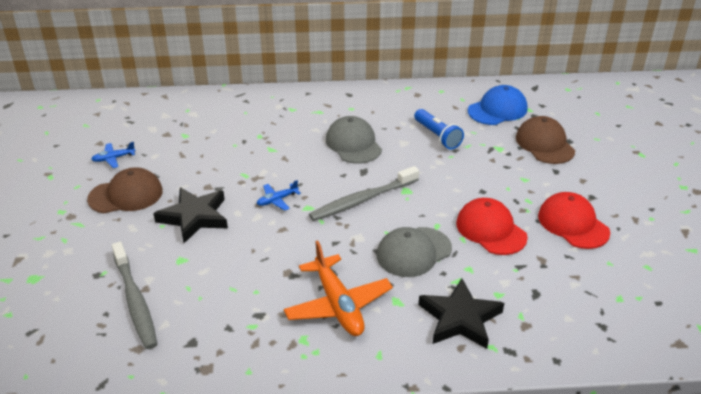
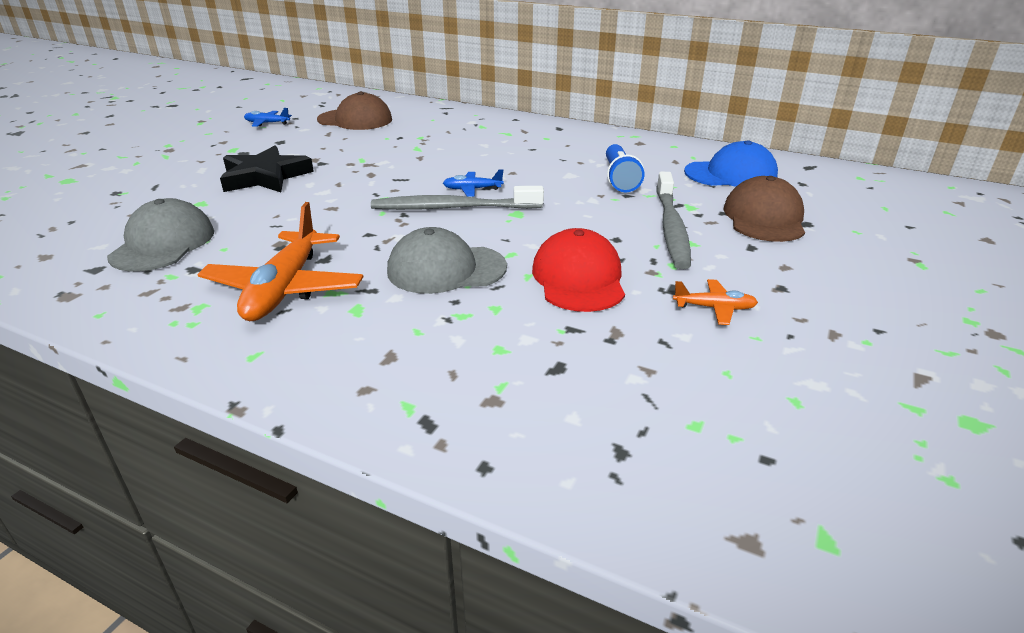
camera: 30 degrees right, 5 degrees down
(126, 195) = (235, 147): brown cap -> brown cap (355, 120)
(135, 301) = (109, 220): grey toothbrush -> grey toothbrush (671, 227)
(277, 200) = (362, 185): blue plane -> blue plane (472, 189)
(353, 144) = (509, 163): grey cap -> grey cap (163, 244)
(460, 318) = (409, 356): black star -> none
(573, 224) = (714, 308): red cap -> orange plane

